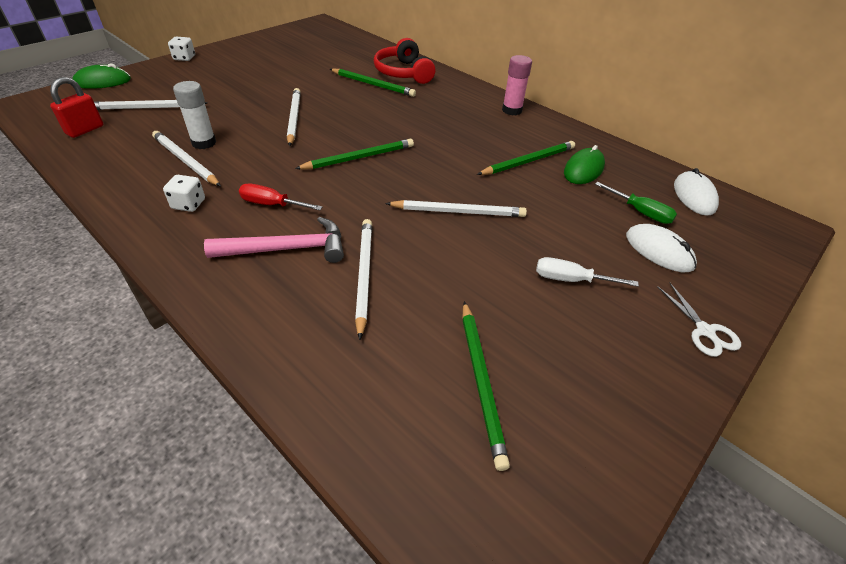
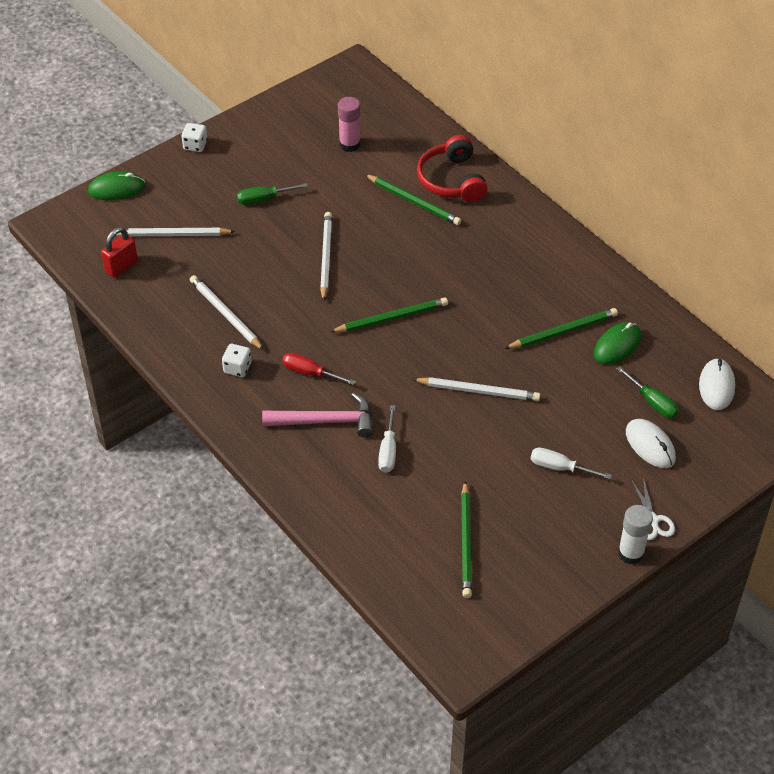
camera: 10 degrees right, 5 degrees up
(204, 143) = (239, 290): white glue stick -> white glue stick (631, 553)
(239, 85) = (263, 199): none -> green screwdriver
(364, 275) = (388, 451): white pencil -> white screwdriver
(512, 110) = (566, 252): pink glue stick -> pink glue stick (349, 144)

